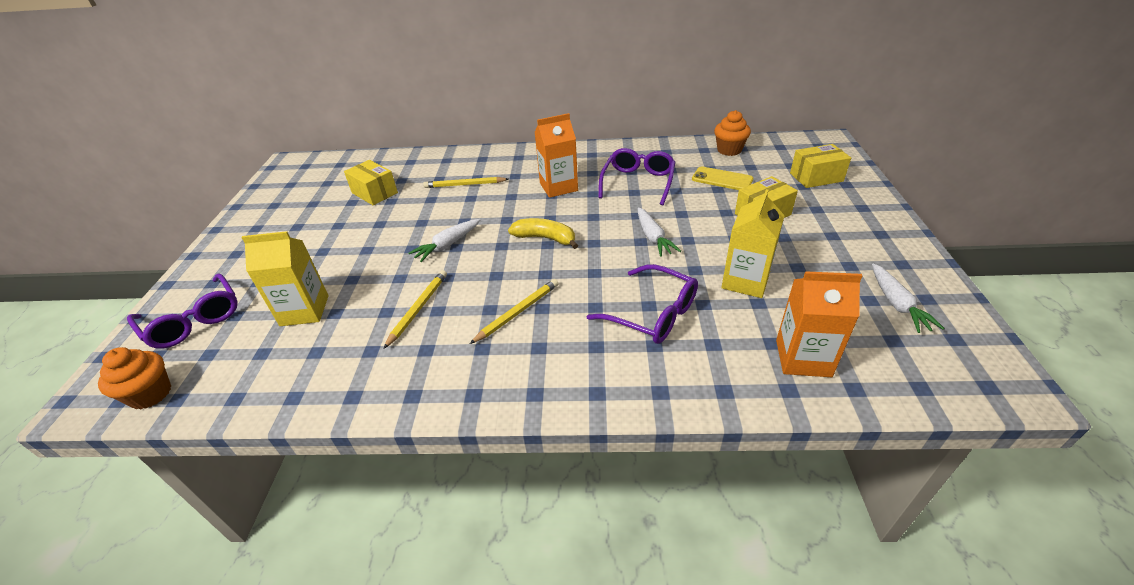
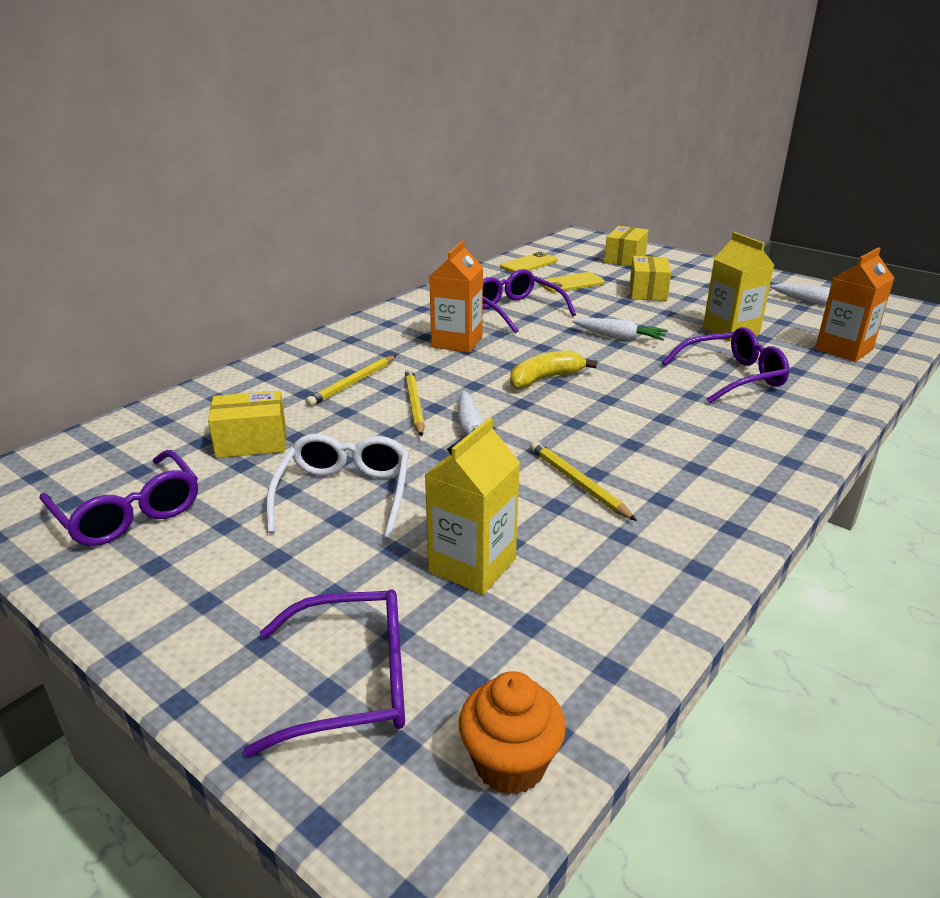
camera: 55 degrees left, 10 degrees down
(291, 200) = (129, 512): none -> purple glasses
(345, 241) = (344, 494): none -> white glasses
(518, 312) = (656, 431): yellow pencil -> yellow pencil (414, 404)
(729, 150) = (529, 264): orange cupcake -> yellow phone

